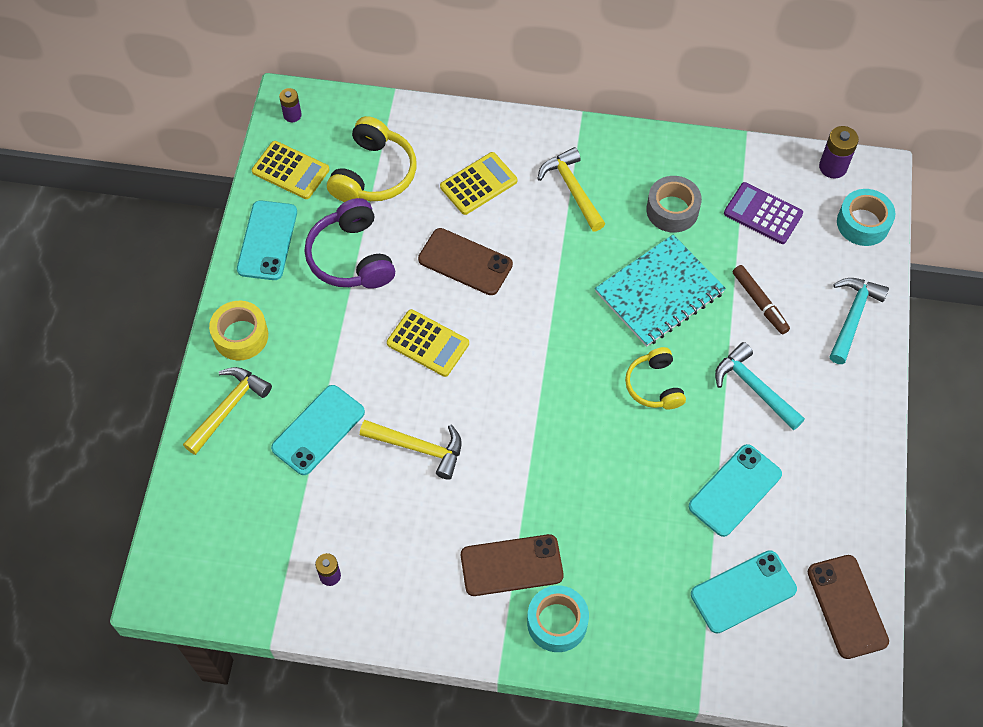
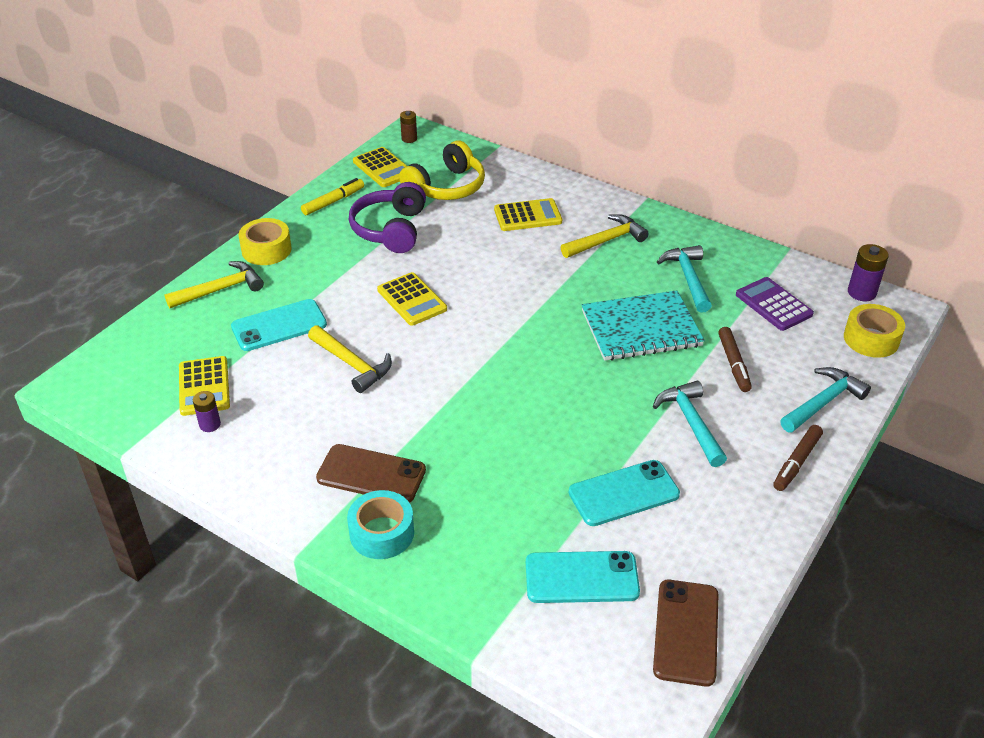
camera: 25 degrees right, 20 degrees down
(267, 240) = (333, 202): turquoise phone -> yellow marker
(292, 115) = (409, 139): purple battery -> brown battery
(294, 534) = (204, 386): none -> yellow calculator
(465, 262) = (481, 259): brown phone -> none
(572, 189) = (606, 241): yellow hammer -> yellow hammer turned 60 degrees clockwise
(654, 385) = (594, 390): yellow headphones -> none
(672, 210) = (688, 278): grey tape -> turquoise hammer
(858, 394) = (797, 462): none -> brown marker
(863, 223) = (871, 339): turquoise tape -> yellow tape

